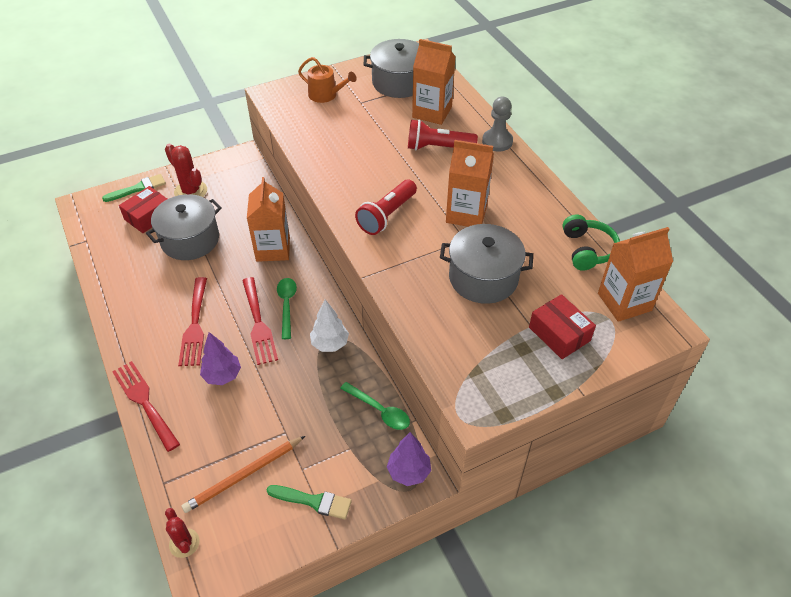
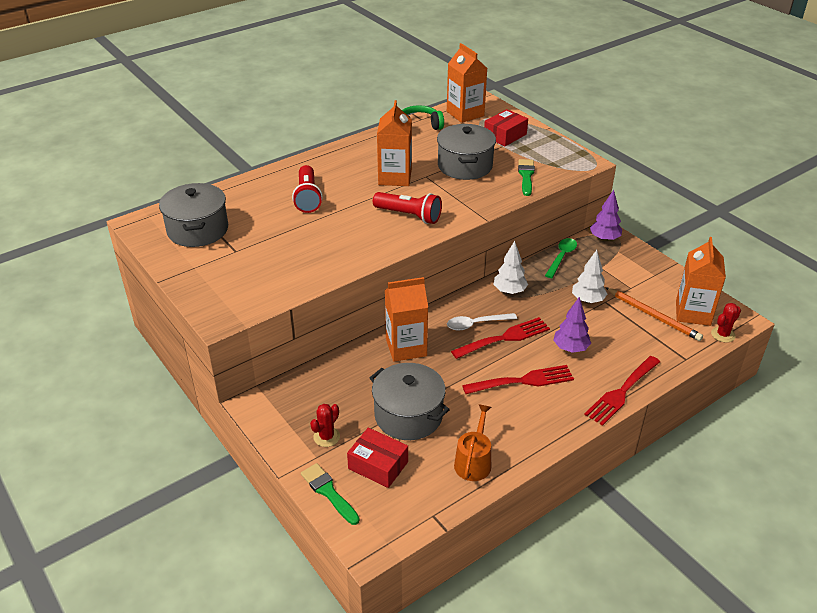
camera: 100 degrees left, 10 degrees down
(190, 191) = (326, 437): red cactus -> red cactus, size x0.64
(287, 305) = (476, 324): green spoon -> white spoon
(292, 414) = (587, 300): none -> white tree
(313, 501) = (652, 278): green brush -> green brush (526, 176)
(326, 95) = (222, 276): orange watering can -> orange watering can (473, 461)
(432, 112) = (251, 205): orange carton -> orange carton (693, 313)
(497, 141) = (294, 168): grey pawn -> none

